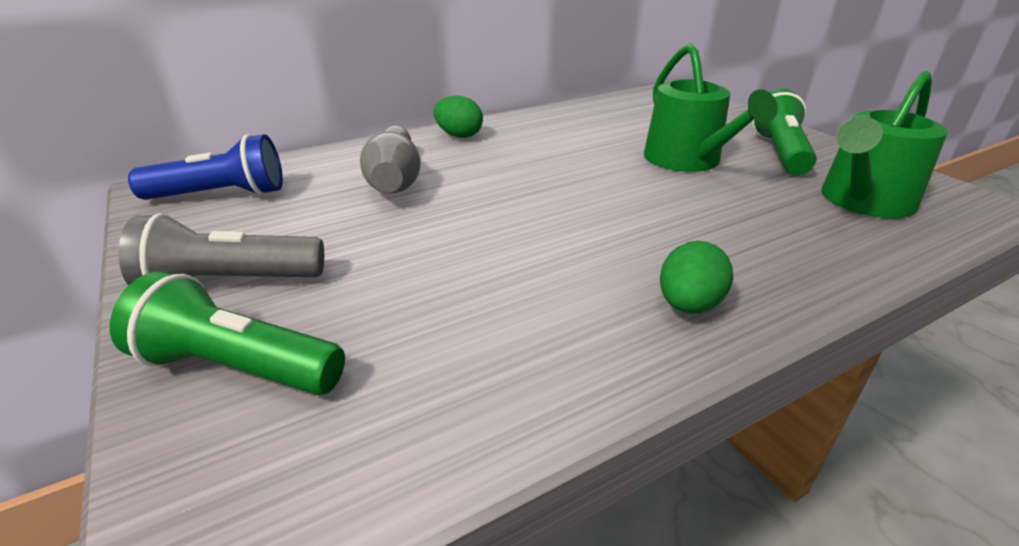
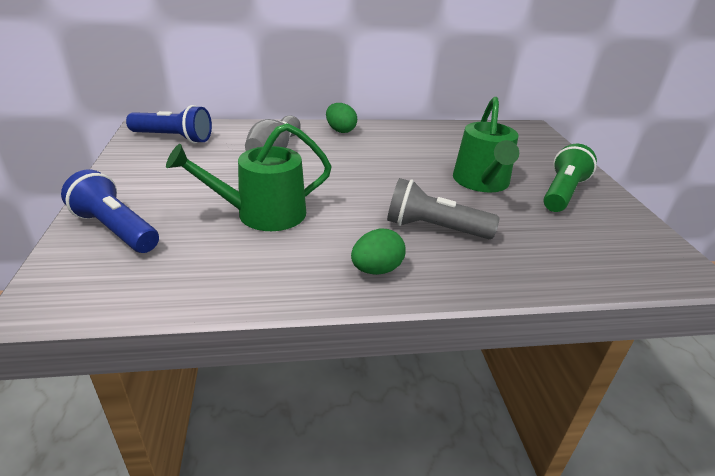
camera: 20 degrees right, 0 degrees up
(230, 282) = (143, 187): grey flashlight -> grey flashlight (434, 228)
(238, 367) = (116, 230): green flashlight -> blue flashlight
(863, 201) = (585, 242): green watering can -> green watering can (262, 214)

